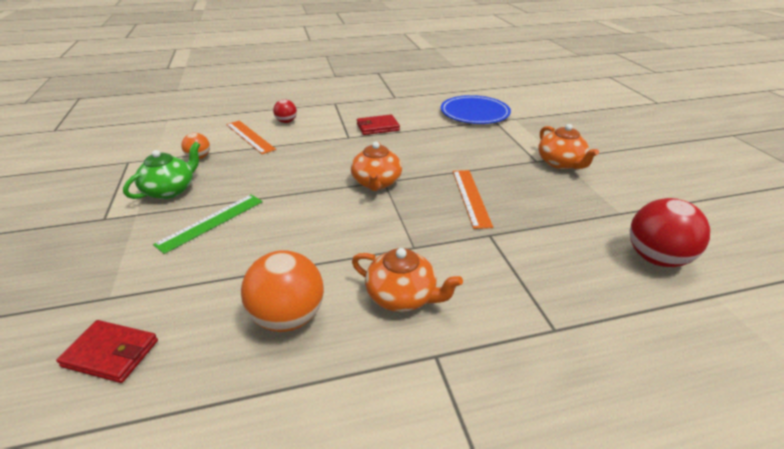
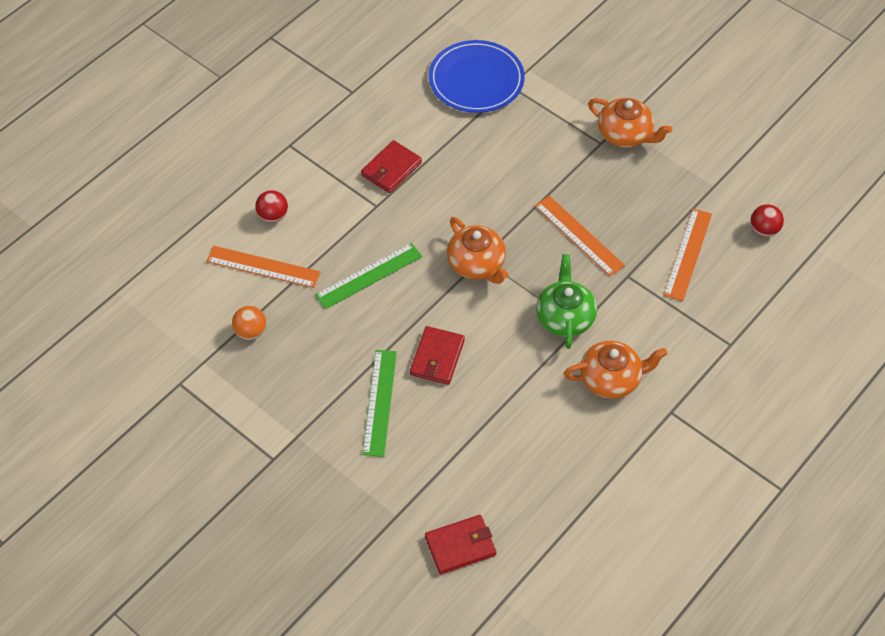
camera: 35 degrees left, 20 degrees up
(170, 190) = (286, 391): green teapot -> green teapot (565, 317)
(283, 217) = (437, 357): none -> red wallet
(288, 317) = (549, 446): orange ball -> none
(300, 161) = (369, 276): none -> green ruler
(560, 244) = (688, 254): none -> orange ruler
(656, 258) = (764, 230): red ball -> red ball, size x0.54

